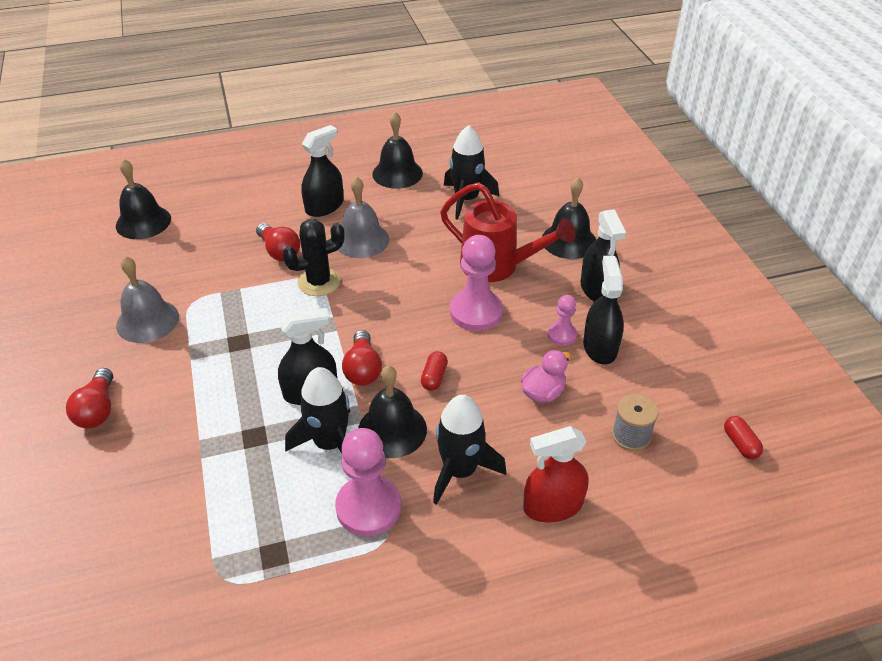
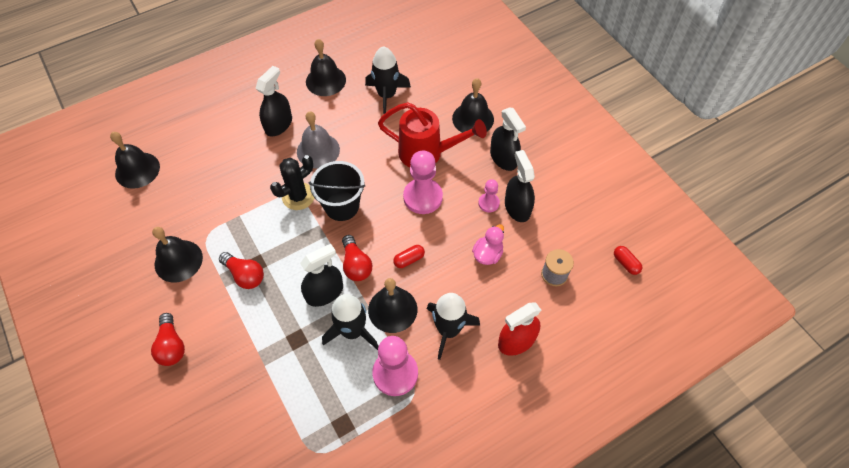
camera: 15 degrees left, 15 degrees up
(147, 321) = (178, 261): grey bell -> black bell
(279, 251) = (258, 174): red light bulb -> red light bulb (245, 275)
(368, 302) = (341, 206): none -> black bucket
(434, 377) = (409, 259): red capsule -> red capsule turned 60 degrees clockwise

